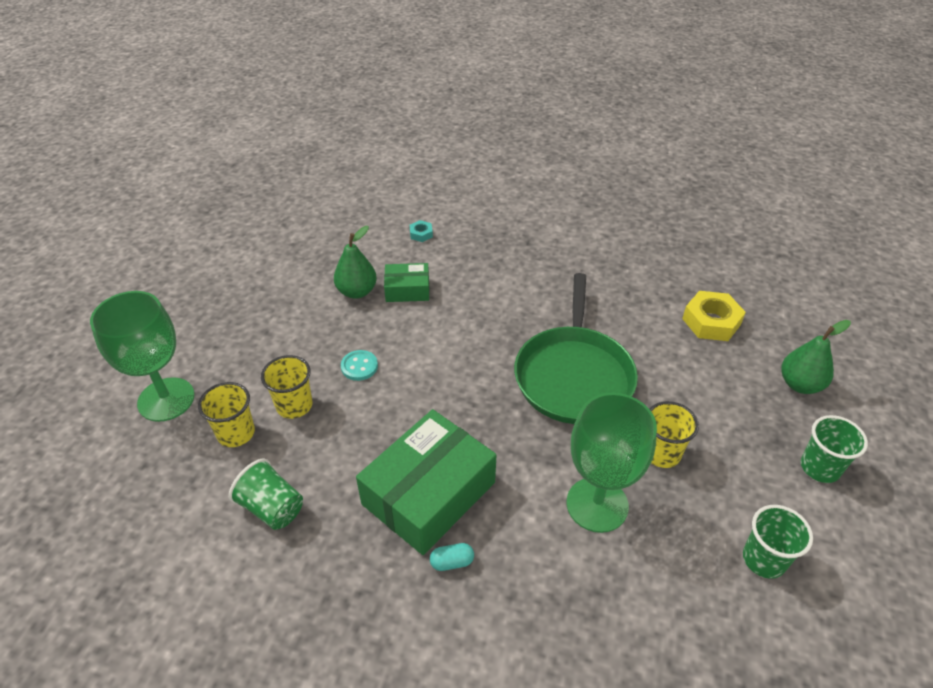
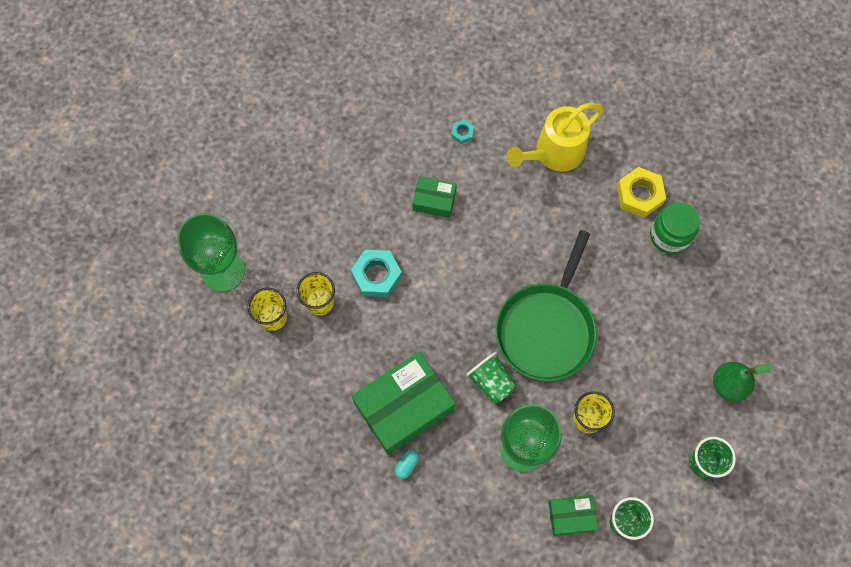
camera: 15 degrees right, 25 degrees up
(272, 508) = (291, 389): green cup -> green cup (491, 382)
(357, 291) = (390, 192): green pear -> none
(359, 366) = (376, 276): turquoise button -> turquoise nut
(452, 562) = (407, 465): turquoise capsule -> turquoise capsule turned 60 degrees counterclockwise
(519, 233) = (553, 153): none -> yellow watering can
(665, 272) = (669, 236): none -> green jar
(693, 570) = (571, 516): none -> green box
(711, 322) = (685, 302): yellow nut -> yellow nut (639, 195)

